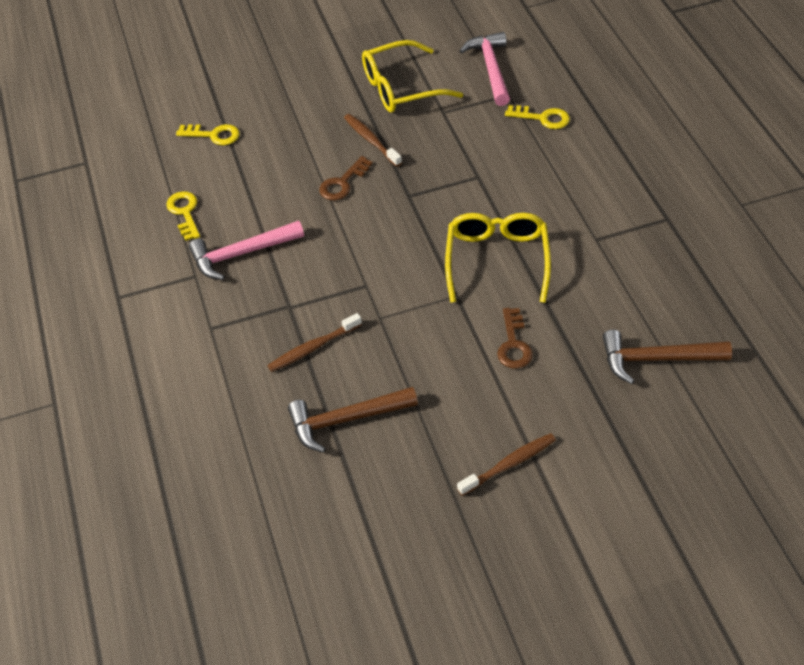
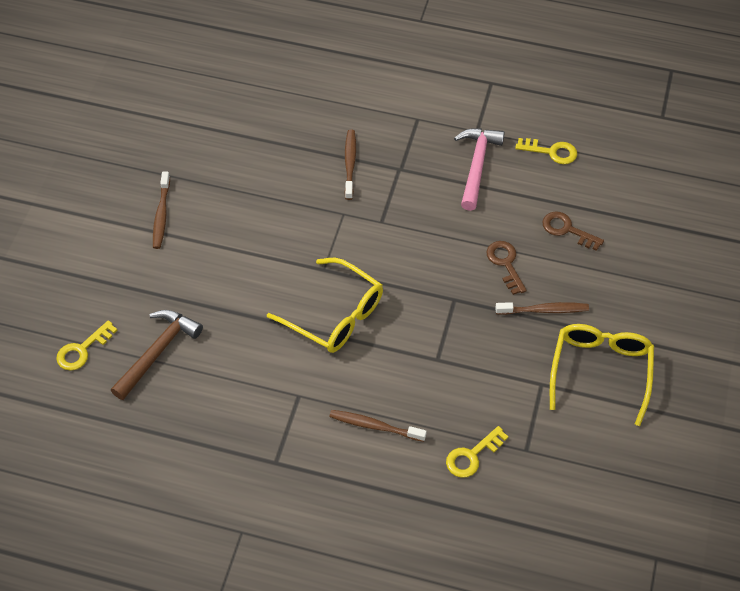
camera: 120 degrees right, 5 degrees up
(213, 135) = (635, 208): yellow key -> yellow key (82, 350)
(346, 420) = (274, 152): brown hammer -> none
(491, 69) = (575, 460): pink hammer -> none
(513, 344) = (249, 276): brown key -> brown key (567, 230)
(575, 180) = (375, 426): none -> brown toothbrush

